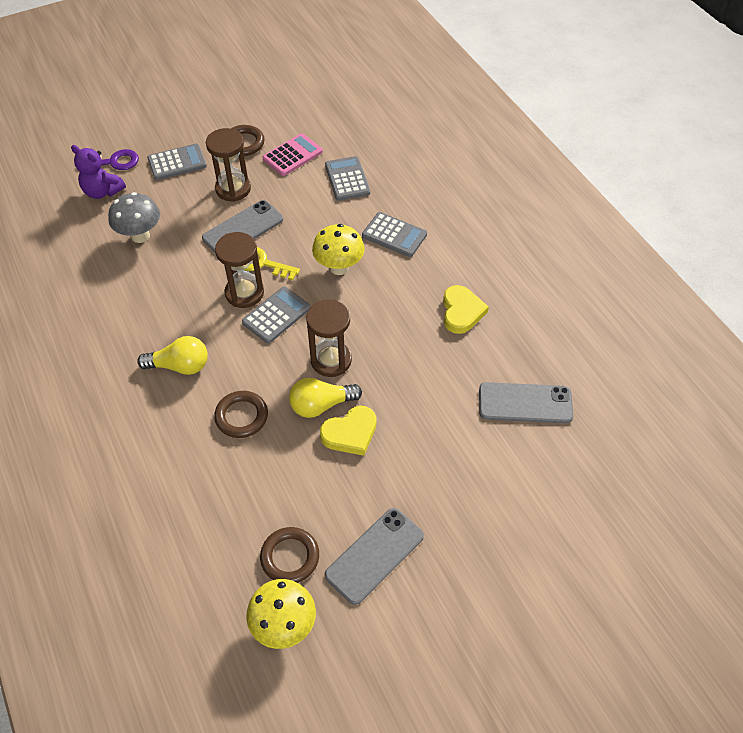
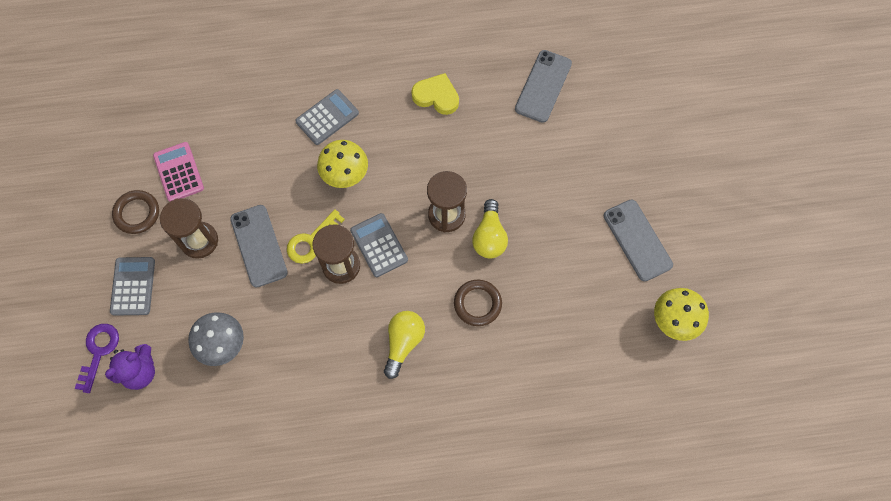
camera: 70 degrees left, 15 degrees up
(290, 557) = (620, 301): brown ring -> none
(347, 179) = (236, 133): grey calculator -> none
(350, 433) = (525, 223): yellow heart -> none

